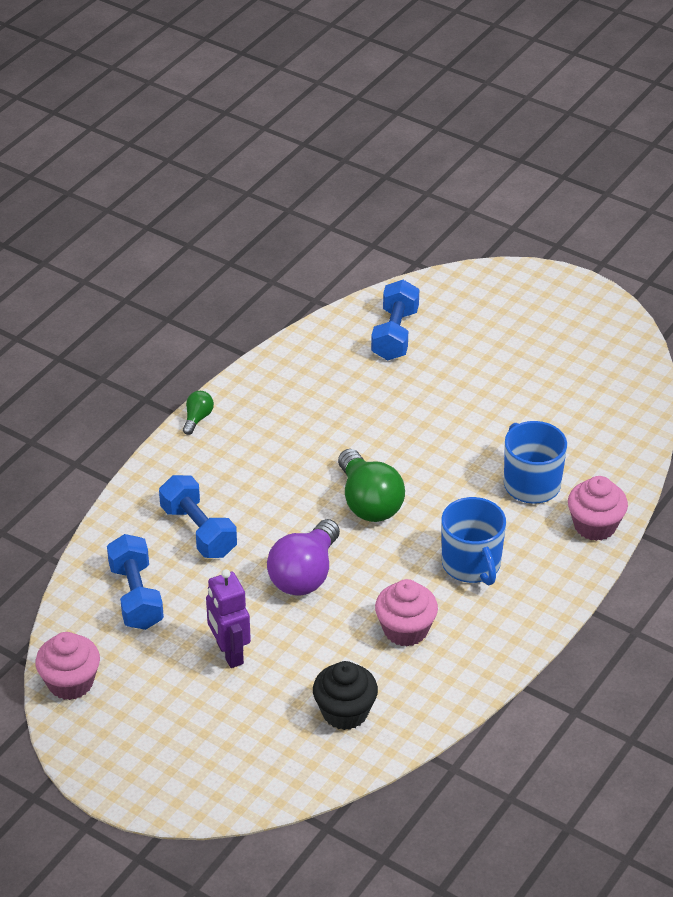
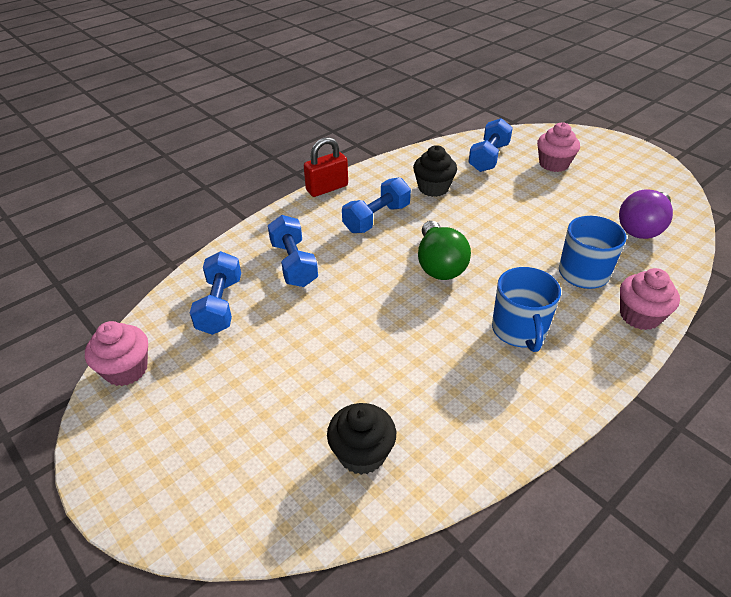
camera: 15 degrees right, 0 degrees up
(197, 418) = (327, 188): green light bulb -> red padlock
(229, 653) = (275, 370): purple robot -> none
(276, 453) = (376, 218): none -> blue dumbbell
(305, 574) = (367, 313): purple light bulb -> purple light bulb (642, 227)
(334, 395) = (433, 188): none -> black cupcake
(405, 630) = (444, 379): pink cupcake -> pink cupcake (553, 164)

